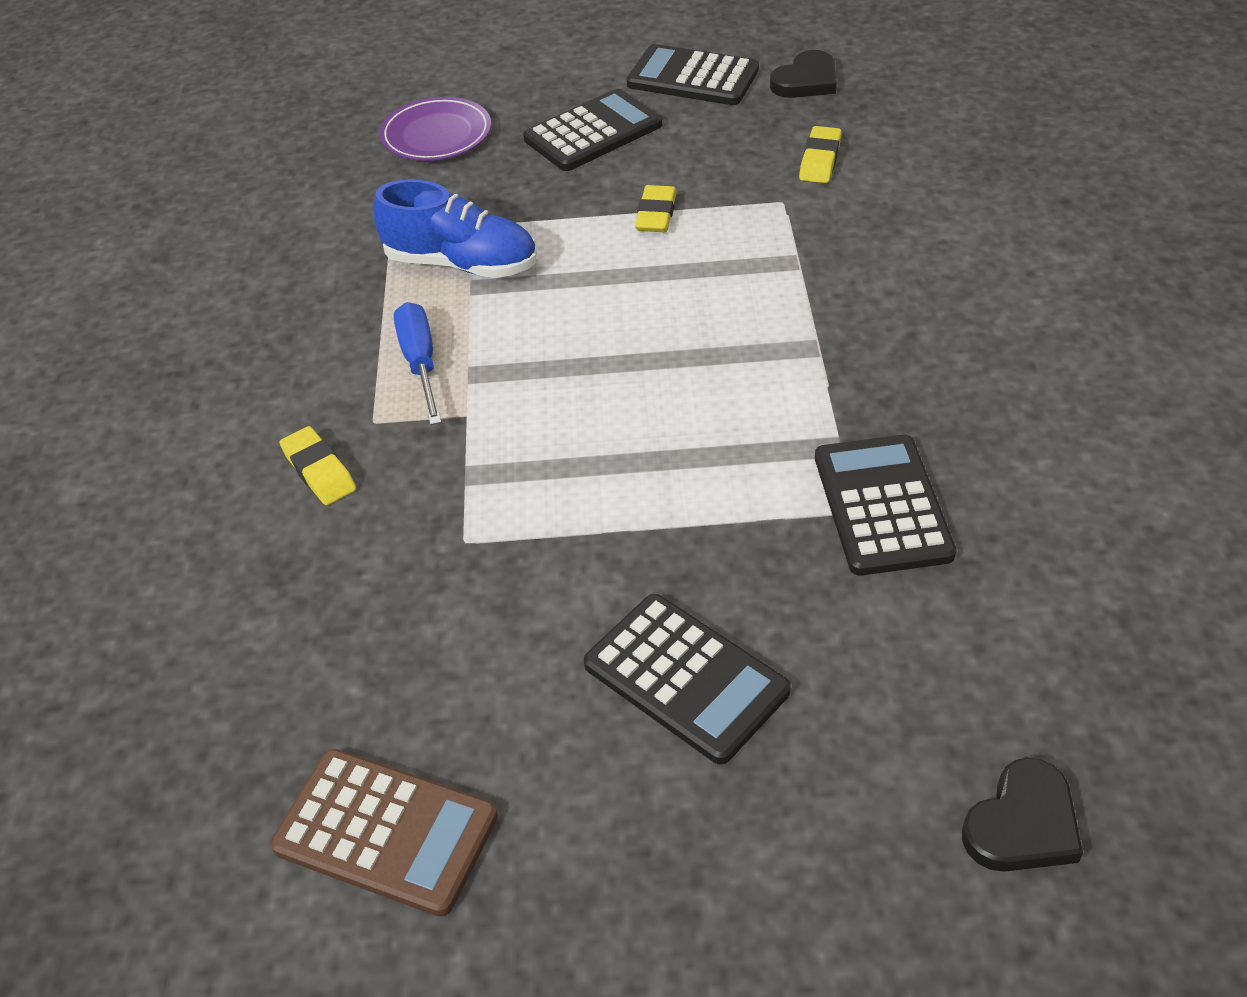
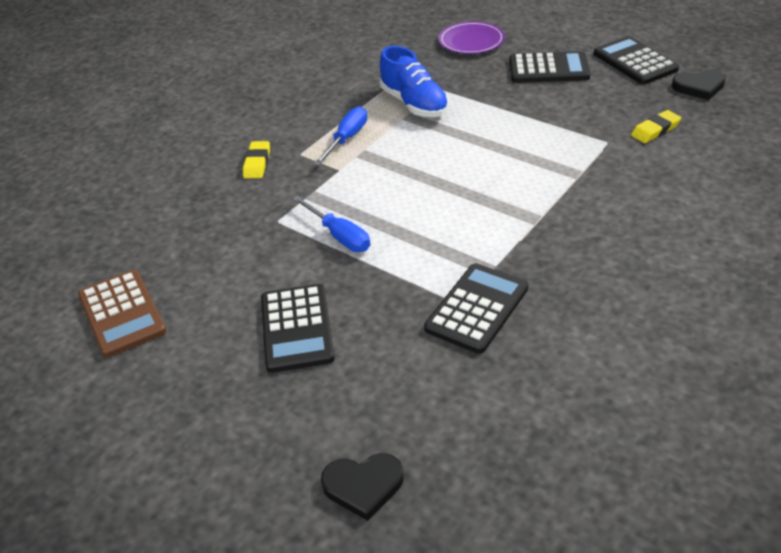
camera: 40 degrees right, 5 degrees down
(585, 512) = (339, 236): none -> blue screwdriver
(656, 214) = (533, 120): yellow eraser -> none

